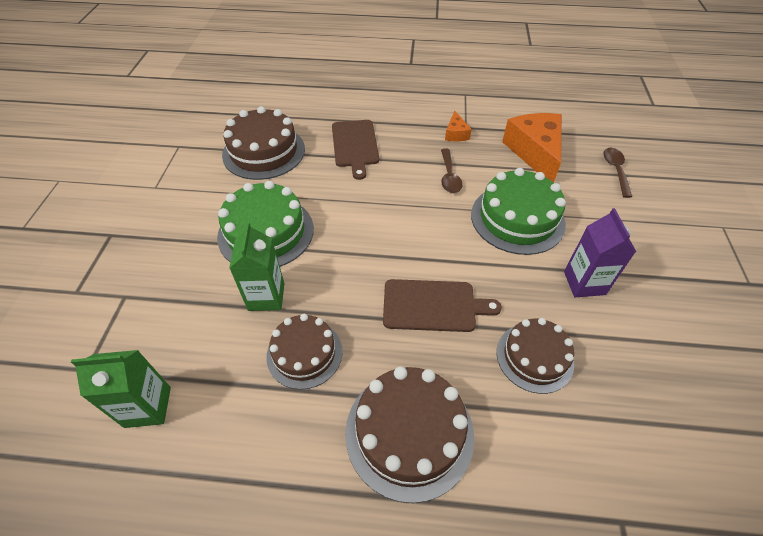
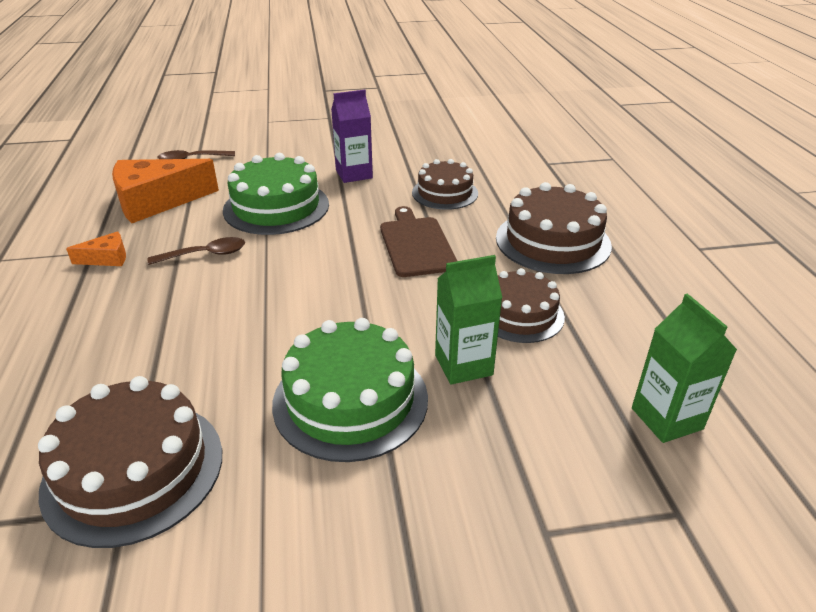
camera: 105 degrees left, 15 degrees down
(355, 145) = (125, 350): brown cutting board -> none

